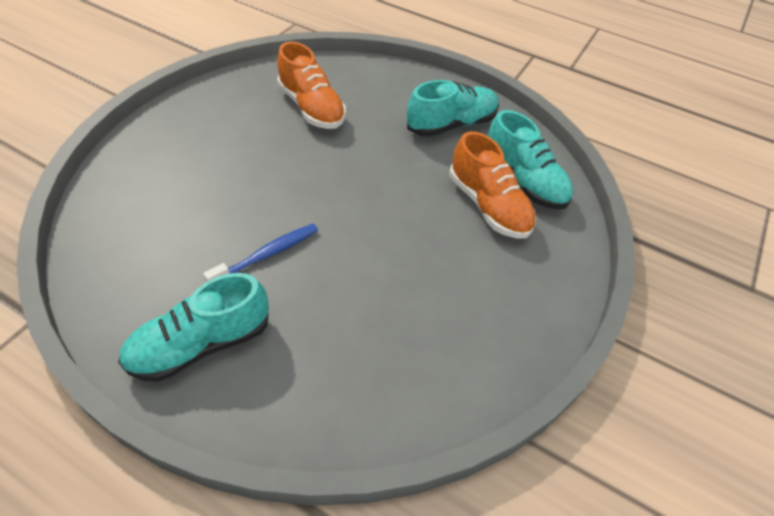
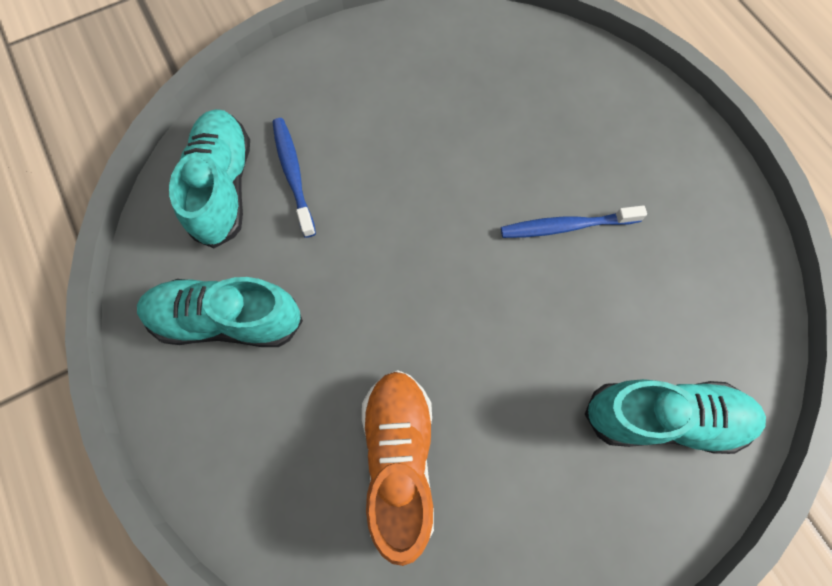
camera: 145 degrees left, 20 degrees up
(201, 344) = (659, 160): turquoise shoe -> turquoise shoe (663, 417)
(488, 206) = (293, 174): orange shoe -> blue toothbrush

